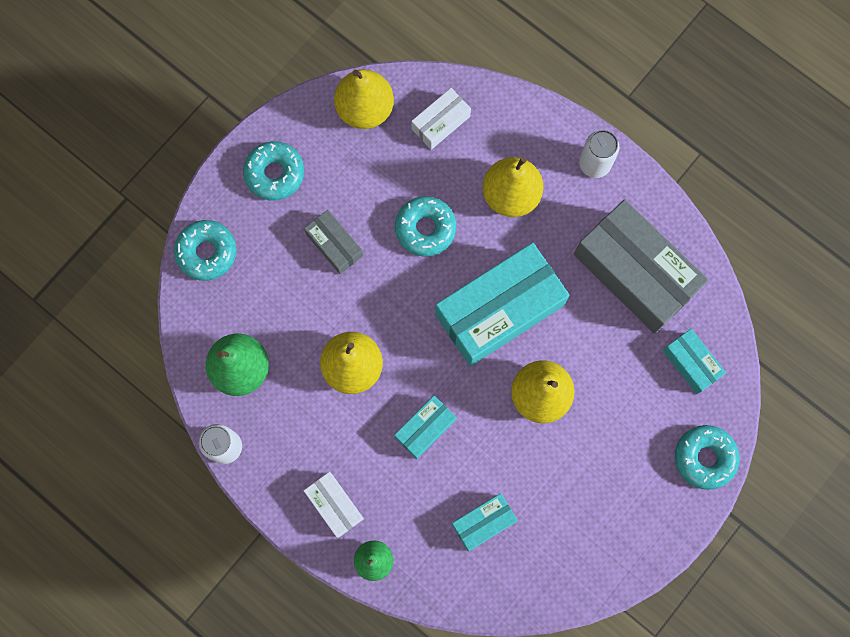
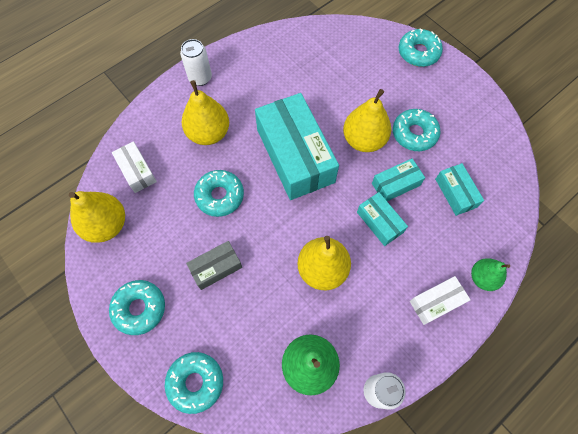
camera: 80 degrees left, 10 degrees down
(563, 462) = (414, 134): none -> turquoise donut
(635, 272) = (285, 68): grey box -> none
(691, 363) = (353, 48): turquoise box -> turquoise box (396, 184)

